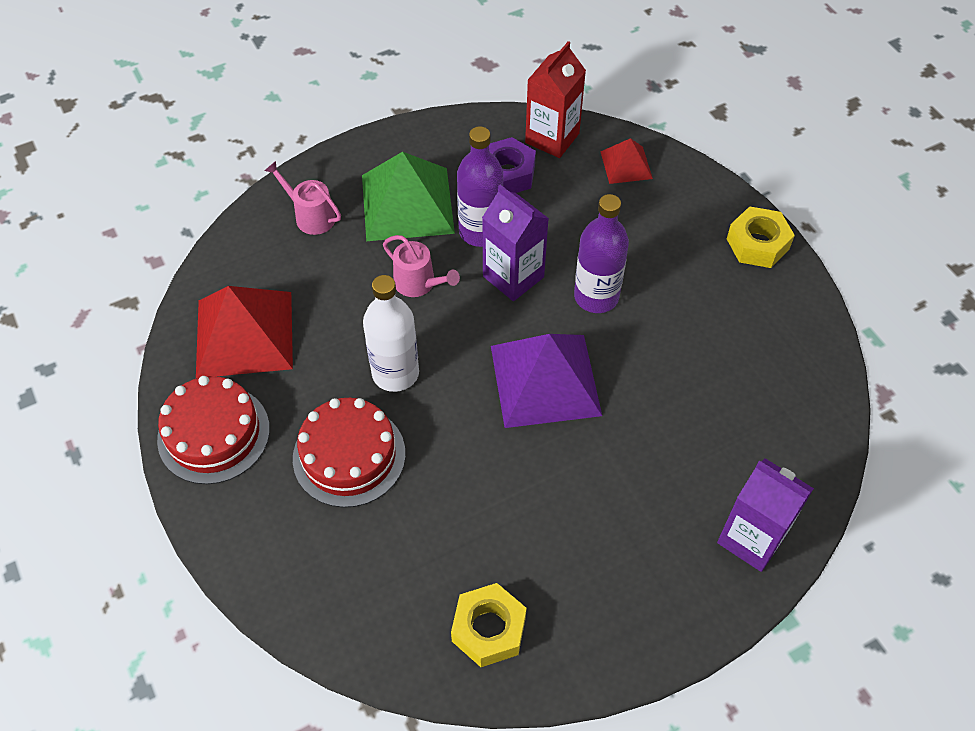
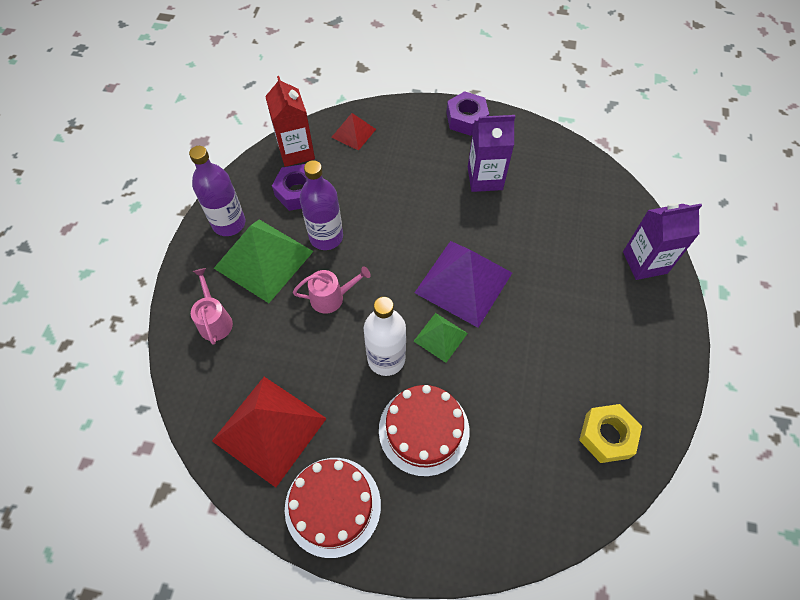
camera: 50 degrees left, 5 degrees up
(311, 216) = (215, 321): pink watering can -> pink watering can turned 90 degrees clockwise
(462, 402) = (440, 337): none -> green pyramid
(513, 277) = (376, 244): purple carton -> purple carton (485, 178)
(596, 297) = (430, 215): purple bottle -> purple bottle (229, 223)
(757, 244) = (466, 119): yellow nut -> purple nut

